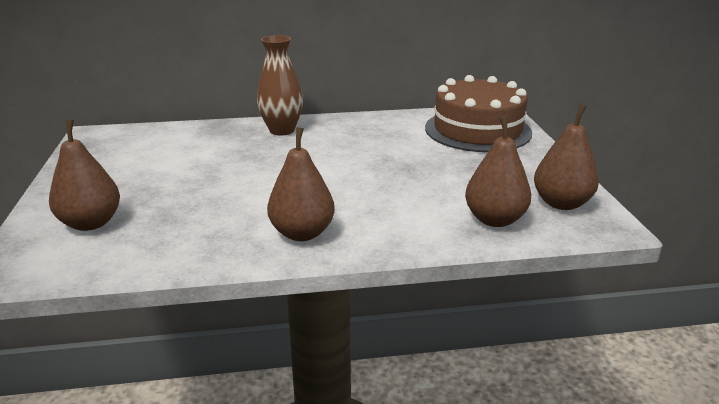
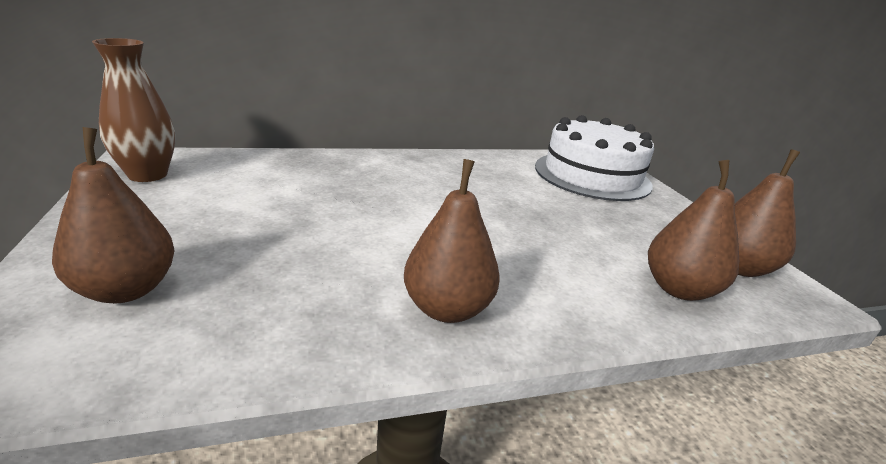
camera: 10 degrees left, 0 degrees up
(282, 130) = (377, 165): brown vase -> brown vase (148, 175)
(477, 130) = (592, 175): brown cake -> white cake

